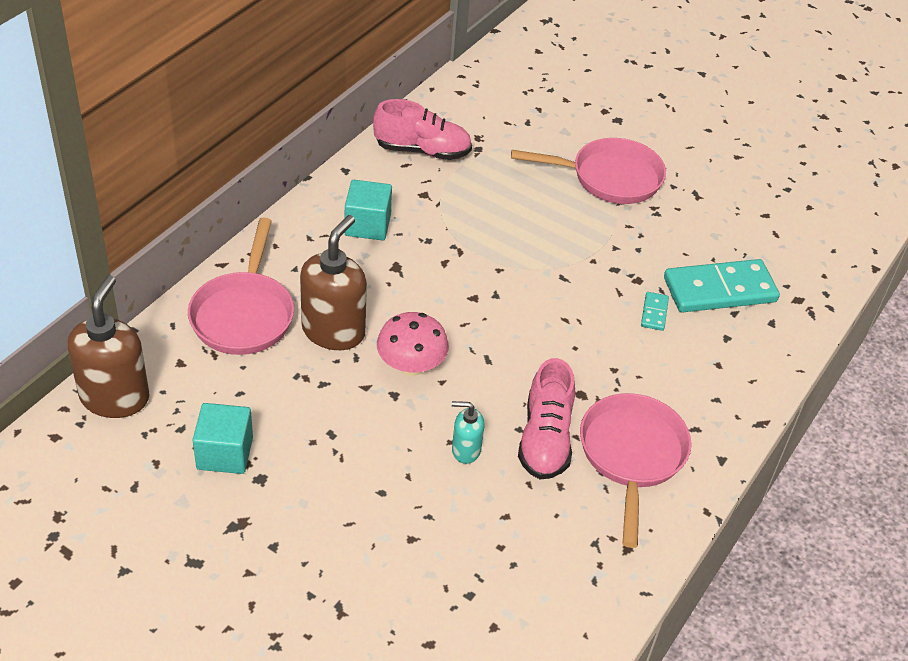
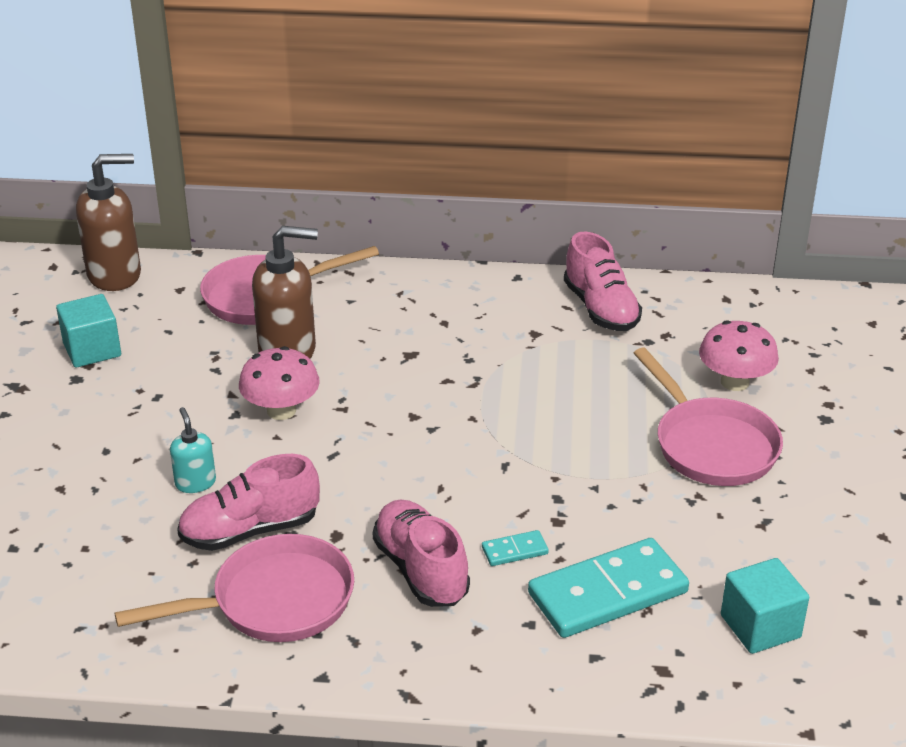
camera: 65 degrees right, 10 degrees down
(367, 225) = (452, 317): turquoise cube -> turquoise cube (760, 626)
(553, 135) = (734, 382): none -> pink mushroom
(645, 366) = (421, 570): none -> pink shoe
(719, 290) = (608, 593): turquoise domino -> turquoise domino turned 75 degrees counterclockwise

